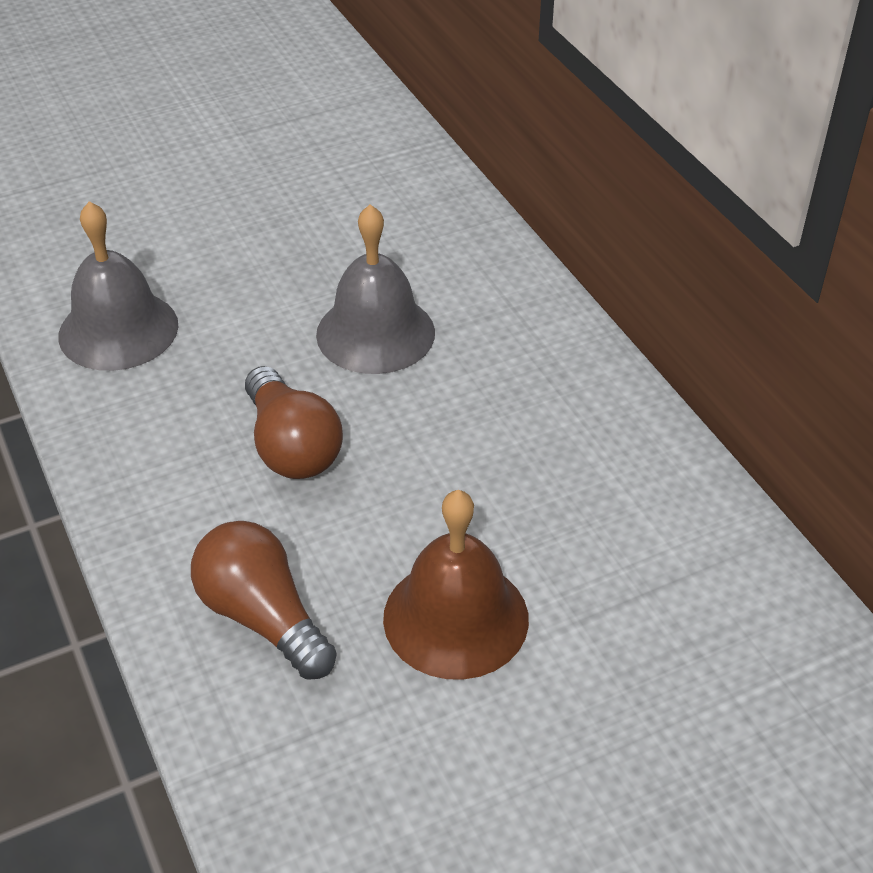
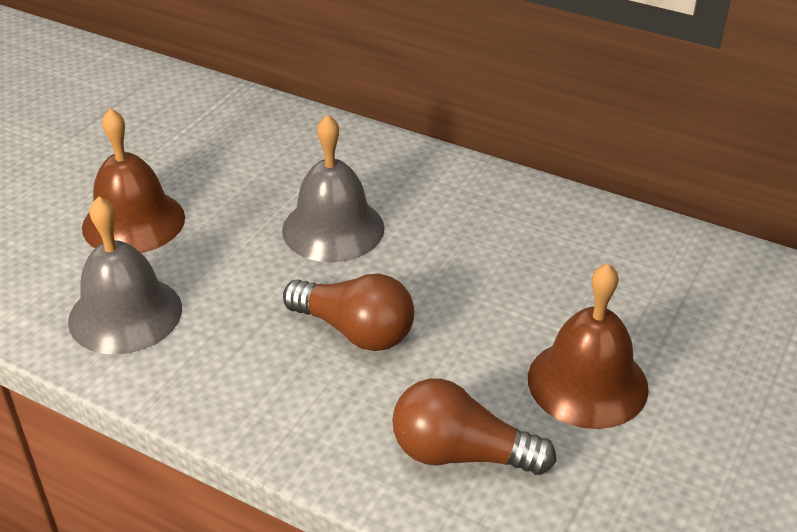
camera: 35 degrees left, 5 degrees down
(208, 243) = (133, 222): none -> brown bell

